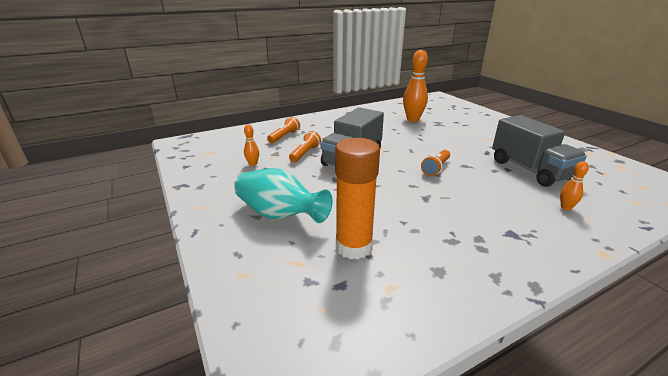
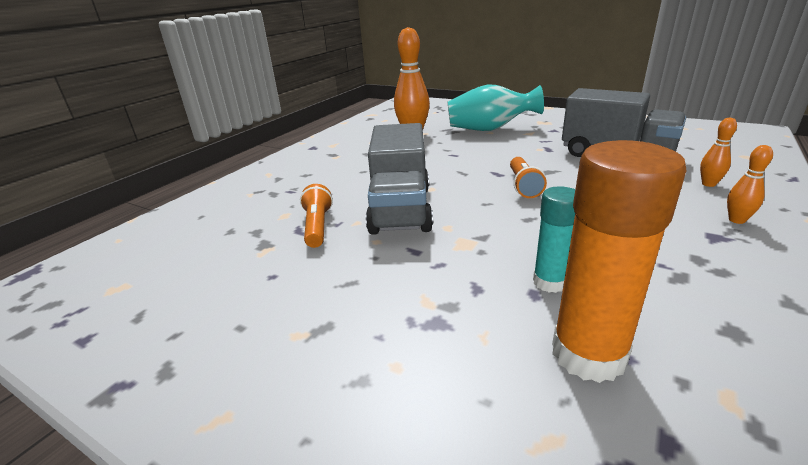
camera: 30 degrees left, 0 degrees up
(253, 164) = (240, 278): orange bowling pin -> orange bowling pin (736, 220)
(279, 215) = (401, 356): turquoise vase -> turquoise vase (490, 129)
(284, 137) = (249, 210): orange flashlight -> none
(379, 216) = (549, 282): none -> turquoise glue stick

